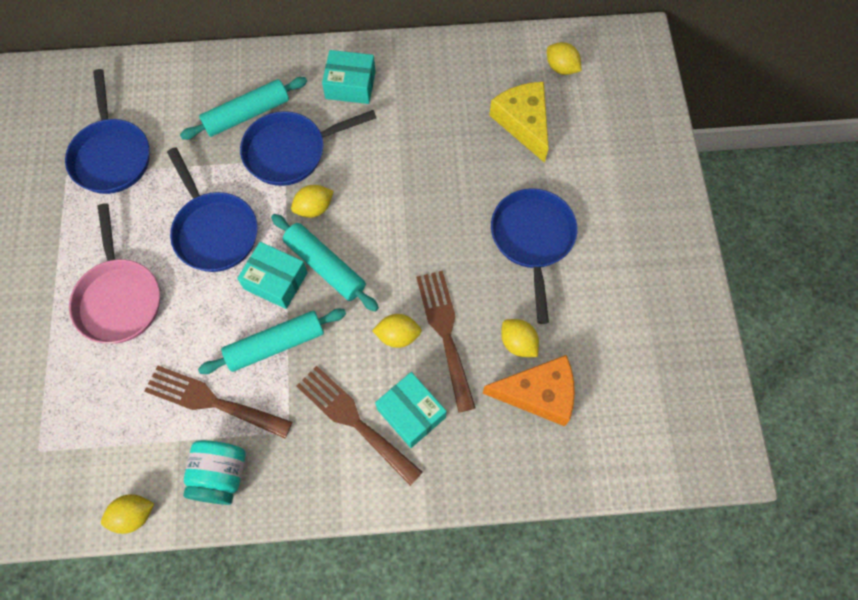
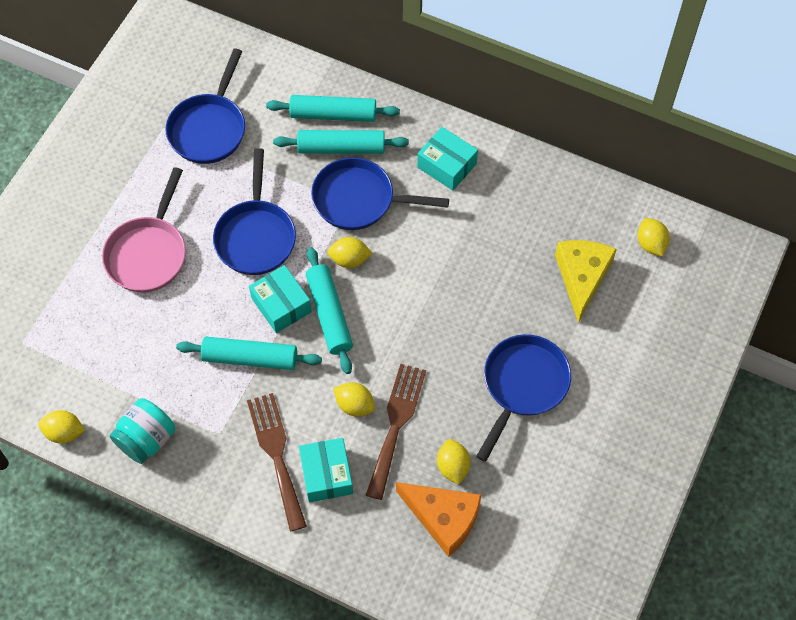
camera: 30 degrees right, 5 degrees down
(212, 401) = (173, 376): brown fork -> none
(222, 89) = (333, 115): none -> turquoise rolling pin

